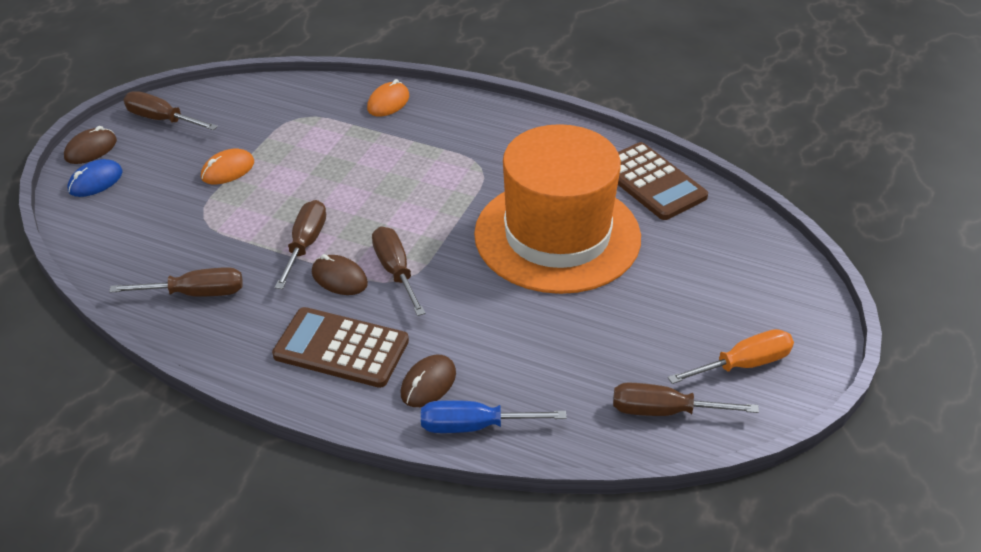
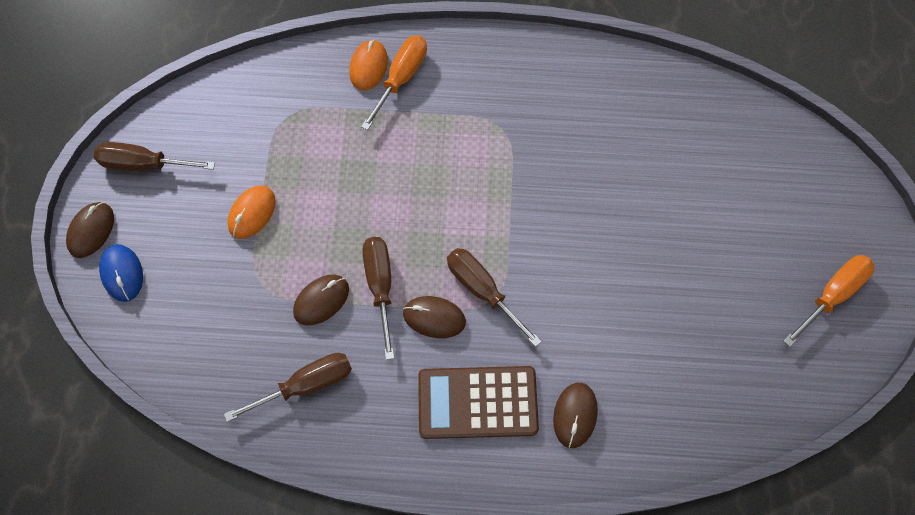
camera: 20 degrees left, 25 degrees up
(95, 181) = (122, 273): blue mouse -> blue mouse turned 45 degrees counterclockwise
(247, 240) = (321, 300): none -> brown mouse
(411, 116) = (401, 78): none -> orange screwdriver
(474, 426) = (636, 448): blue screwdriver -> none
(557, 235) = (611, 195): orange hat -> none
(651, 182) = (668, 97): brown calculator -> none
(664, 411) = (787, 372): brown screwdriver -> none

